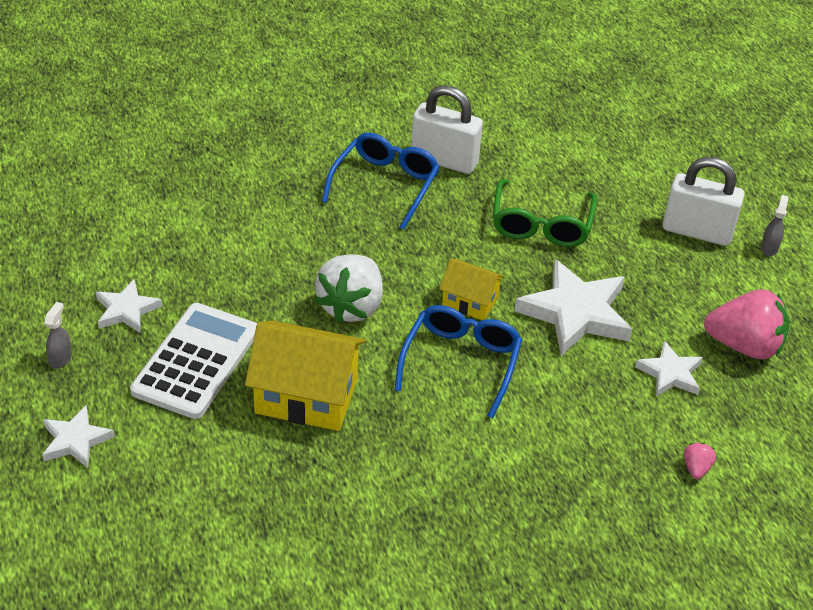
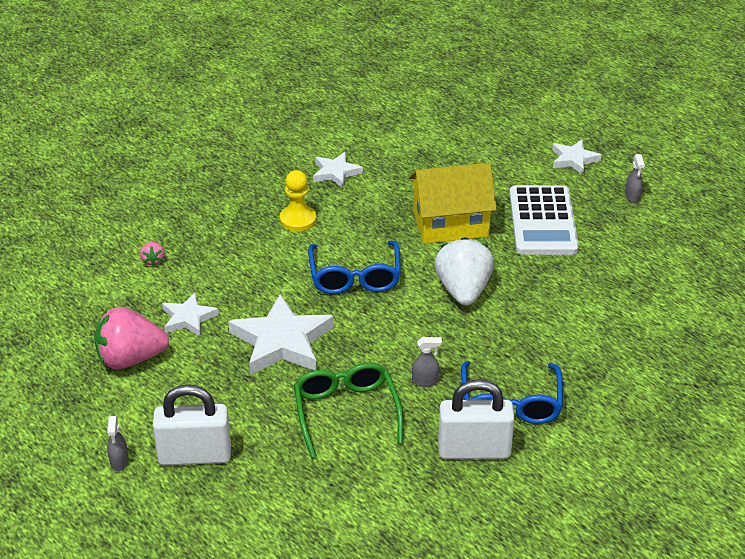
camera: 160 degrees right, 5 degrees down
(126, 310) = (622, 237): white star -> white star (336, 172)
(451, 228) = (425, 381): none -> grey spray bottle
(470, 301) = (373, 323): yellow house -> none
(491, 469) = (298, 220): none -> yellow pawn

